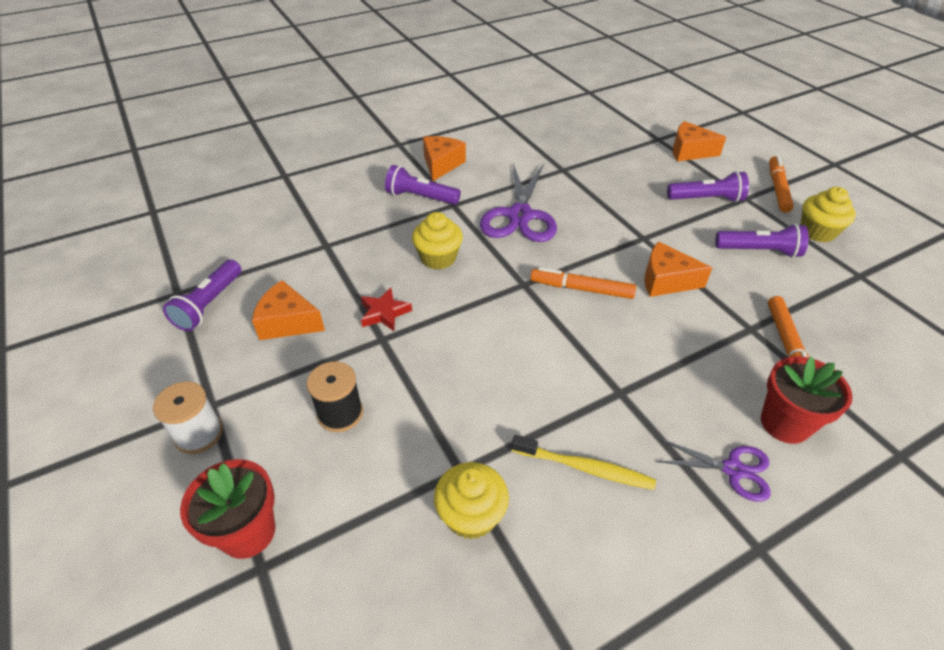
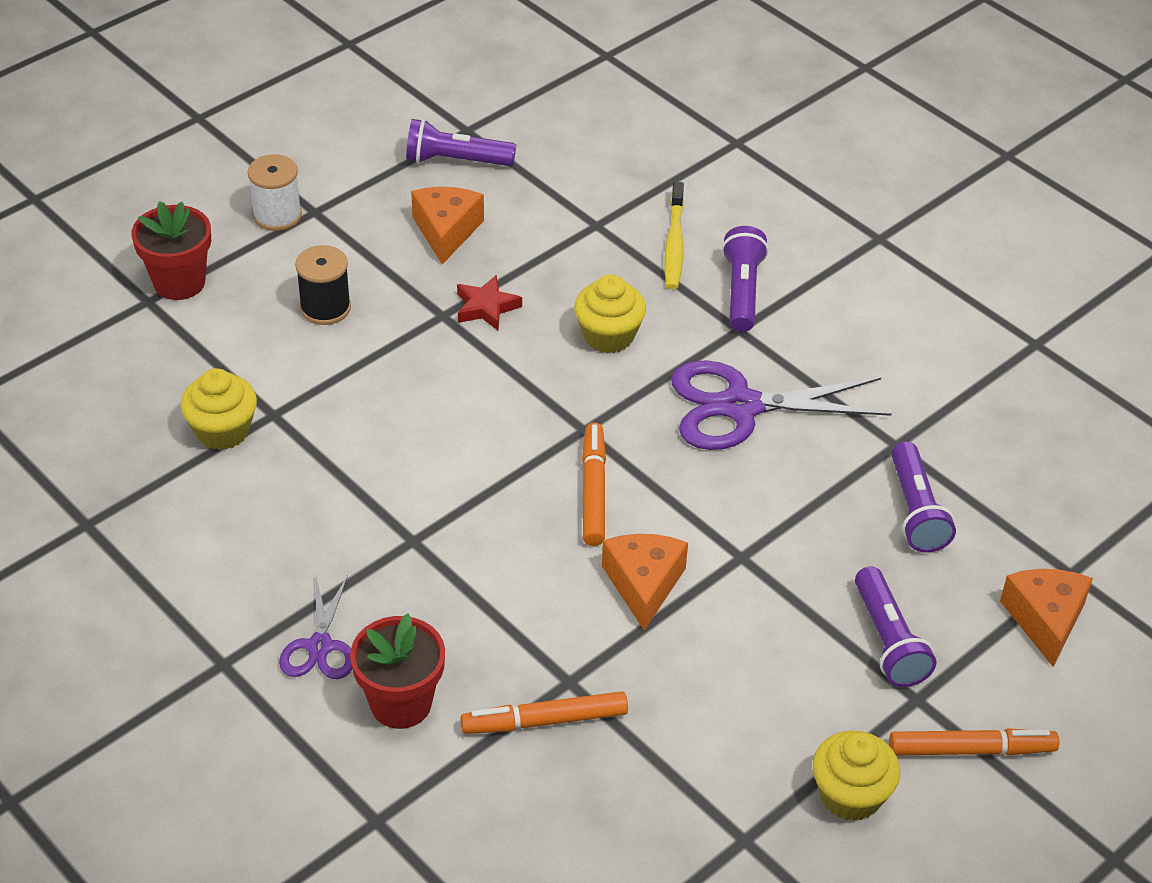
camera: 75 degrees right, 0 degrees up
(441, 164) = (841, 297): orange cheese -> none
(585, 468) = (296, 514): yellow toothbrush -> yellow toothbrush (674, 244)
(759, 251) = (761, 705): purple flashlight -> purple flashlight (915, 511)

